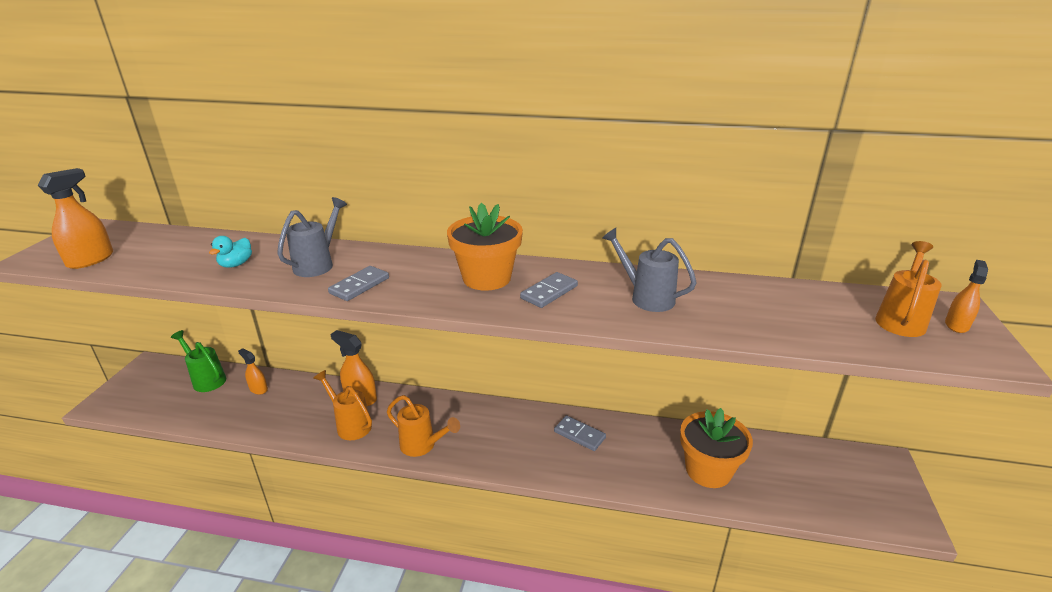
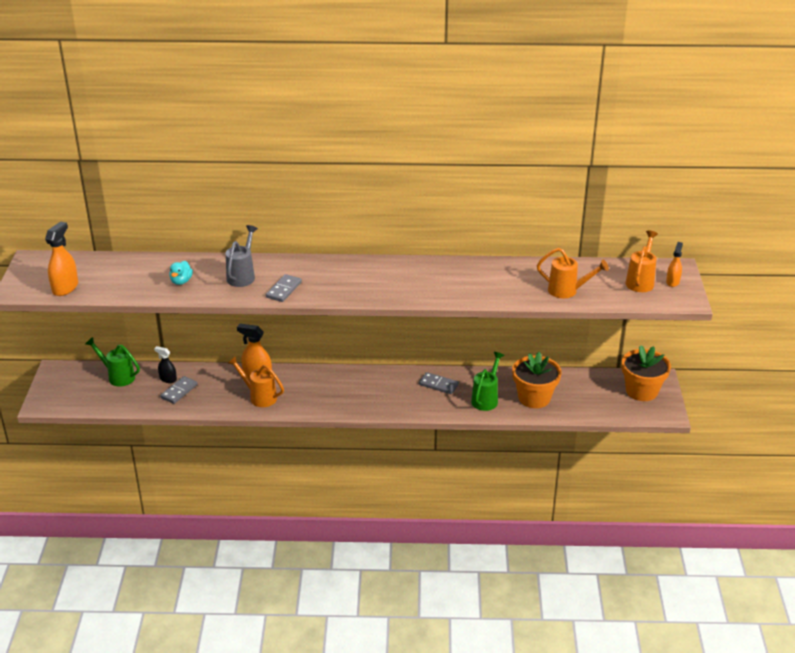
camera: 10 degrees left, 5 degrees up
(258, 389) = (168, 379): orange spray bottle -> black spray bottle
(422, 446) = (322, 404): orange watering can -> orange watering can (567, 291)
(487, 278) = (370, 276): orange flower pot -> orange flower pot (641, 391)
(549, 292) = (417, 282): grey domino -> grey domino (179, 391)
(641, 464) = (486, 399): none -> green watering can
(646, 297) = (482, 280): grey watering can -> none

